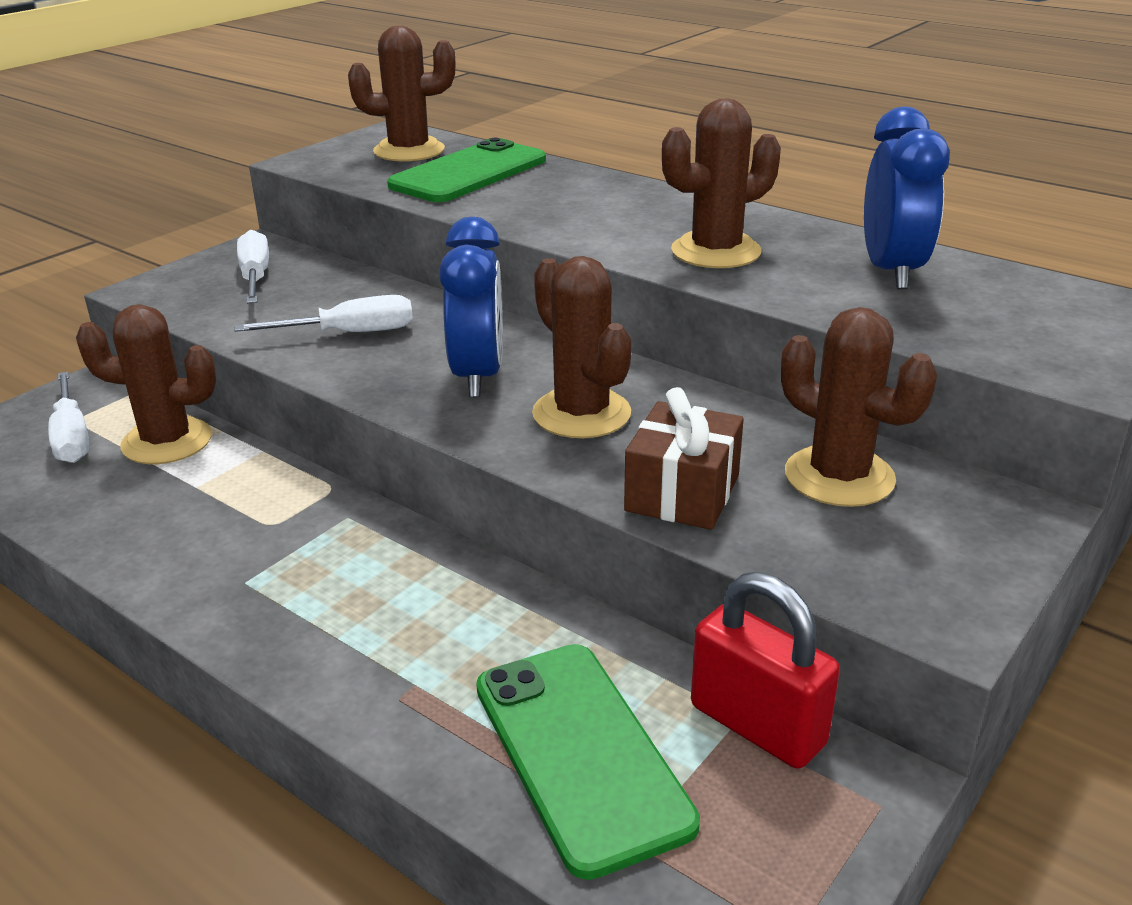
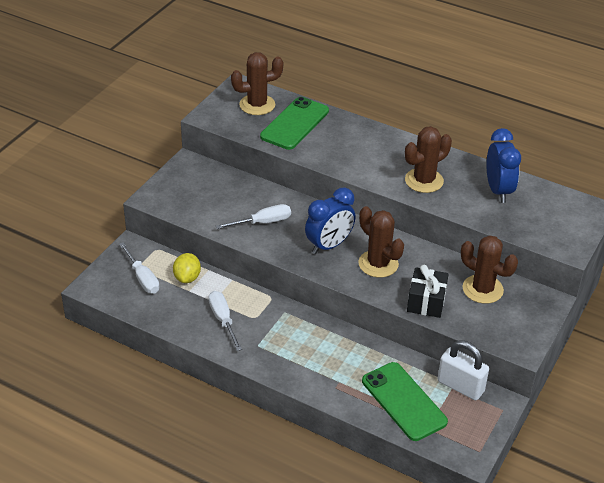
camera: 10 degrees left, 10 degrees up
(167, 441) = (187, 277): brown cactus -> yellow lemon
(255, 277) = (200, 186): white screwdriver -> white screwdriver (223, 320)
(478, 376) = (329, 245): blue clock -> blue clock turned 60 degrees clockwise
(682, 493) = (426, 301): brown gift -> black gift
(757, 725) = (460, 386): red padlock -> white padlock

